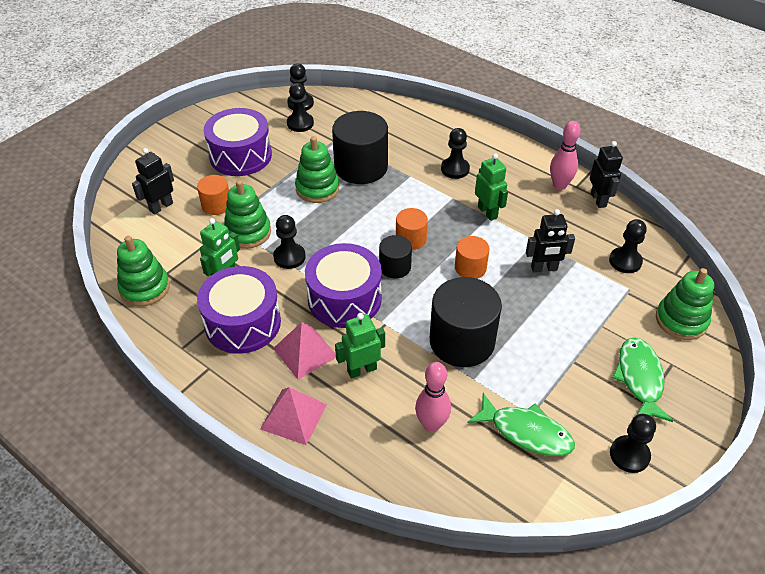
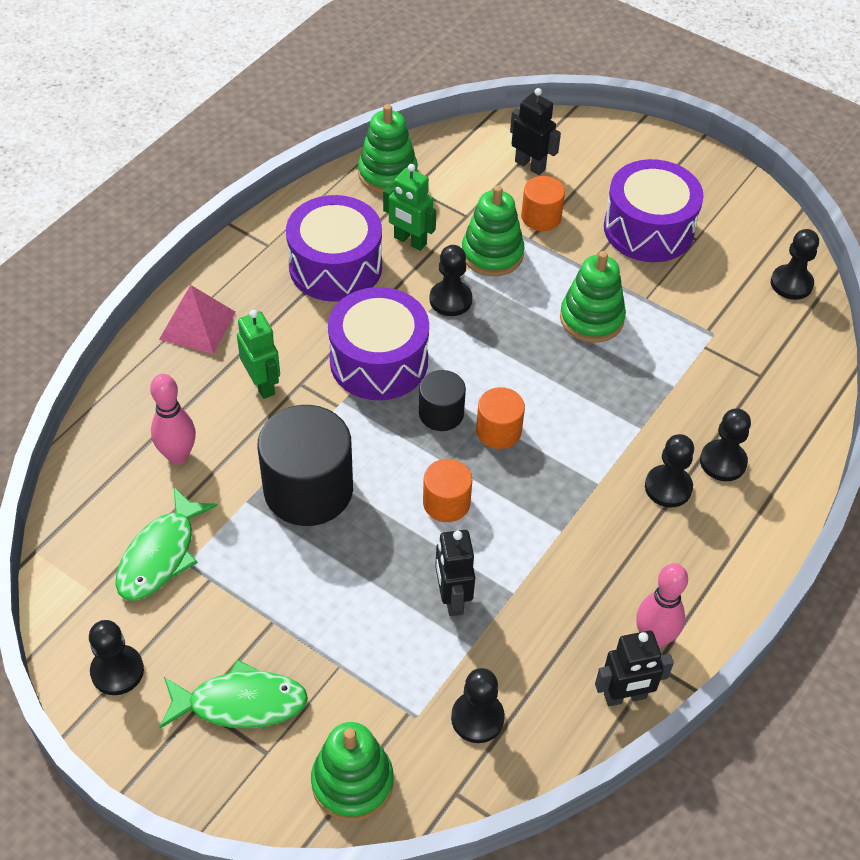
camera: 85 degrees right, 5 degrees up
(300, 123) = (740, 287): black pawn -> black pawn (723, 462)
(305, 352) = (290, 328): pink pyramid -> none
(361, 167) = (649, 366): black cylinder -> none
(487, 212) = (570, 529): green robot -> none

